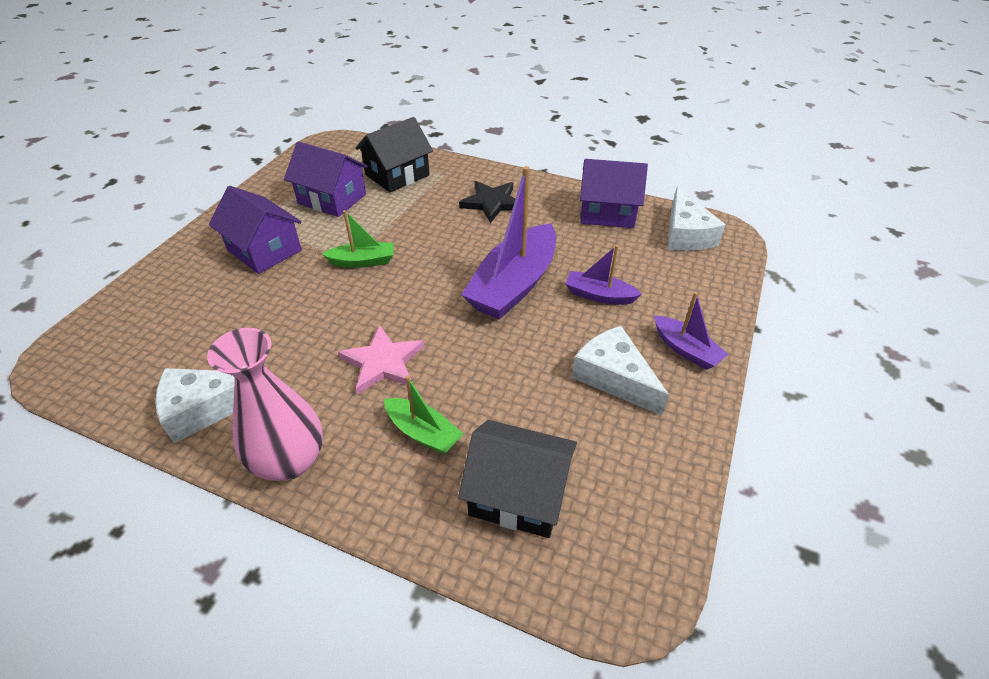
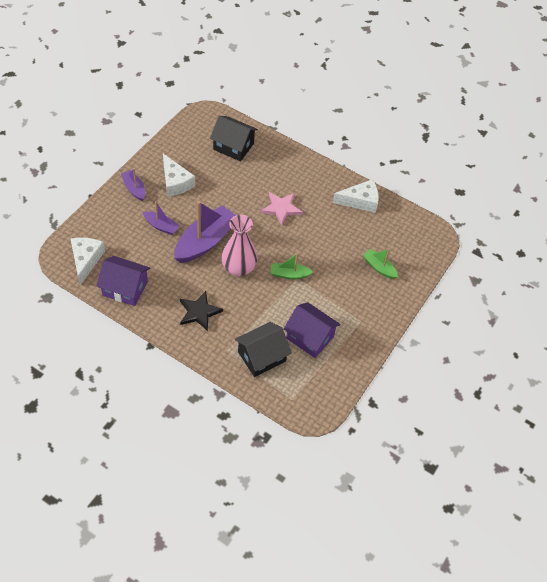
camera: 175 degrees left, 10 degrees up
(264, 250) = (349, 295): purple house -> none
(290, 461) = (321, 173): pink vase -> pink vase (238, 268)
(423, 432) = (266, 174): green boat -> green boat (379, 267)

